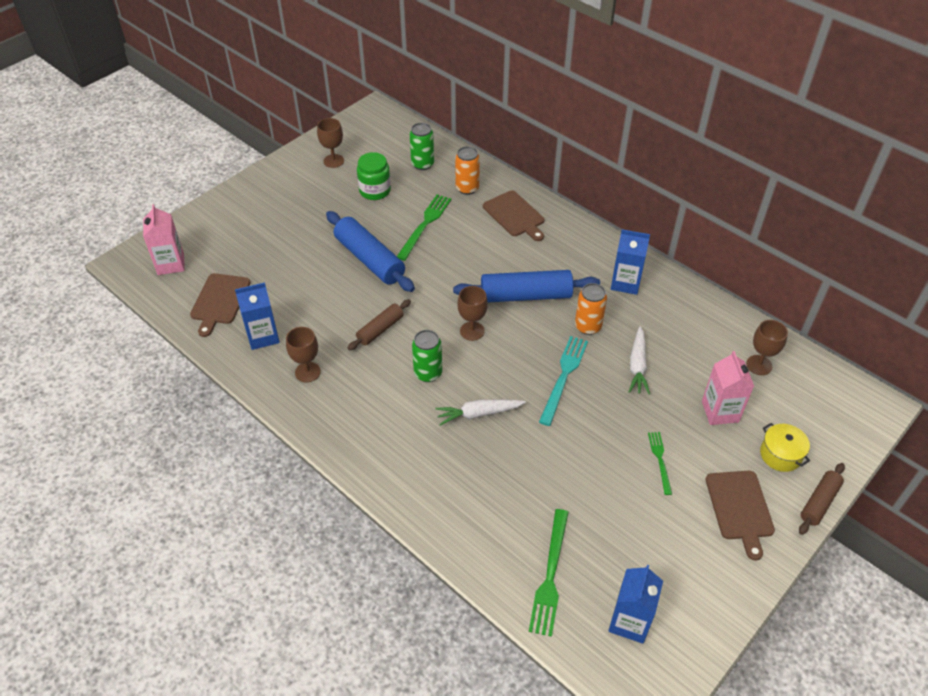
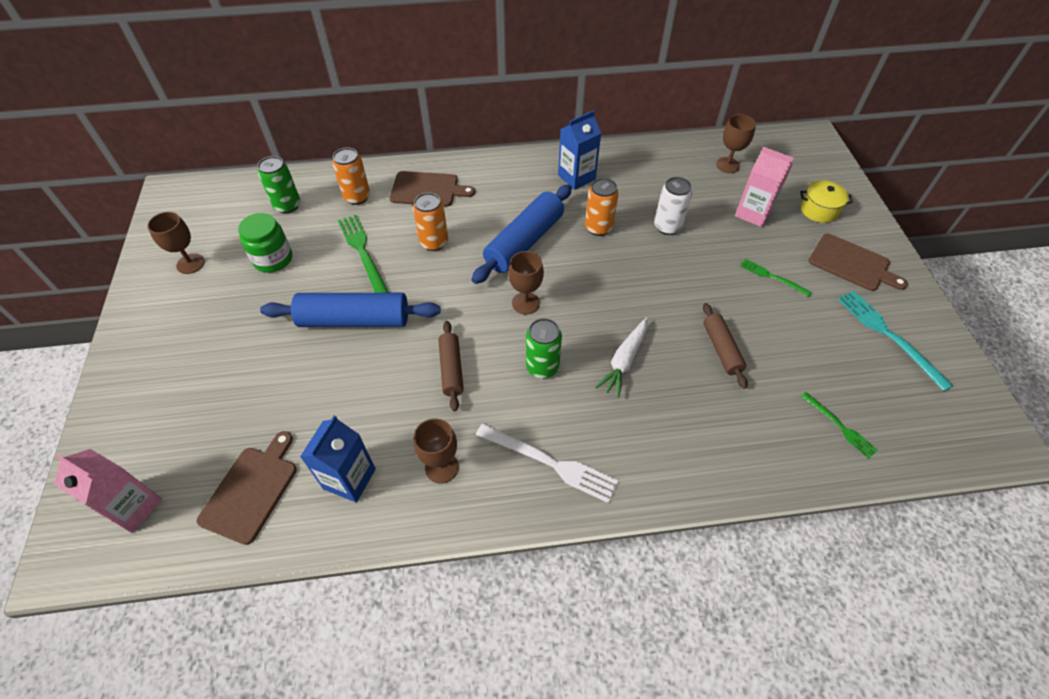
camera: 50 degrees left, 5 degrees up
(219, 301) = (251, 490): brown cutting board -> brown cutting board turned 120 degrees counterclockwise
(359, 422) = (550, 463): none -> white fork
(472, 251) = (434, 242): none -> orange can
(550, 575) = (840, 426): green fork -> green fork, size x0.59
(563, 377) = (636, 277): turquoise fork -> turquoise fork (889, 336)
(629, 621) = (919, 402): blue carton -> none
(637, 366) = (667, 227): white carrot -> white can
(819, 502) = (875, 220): brown rolling pin -> brown rolling pin (721, 349)

